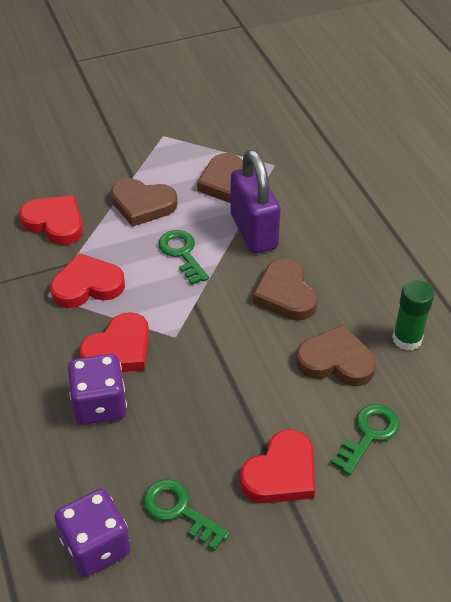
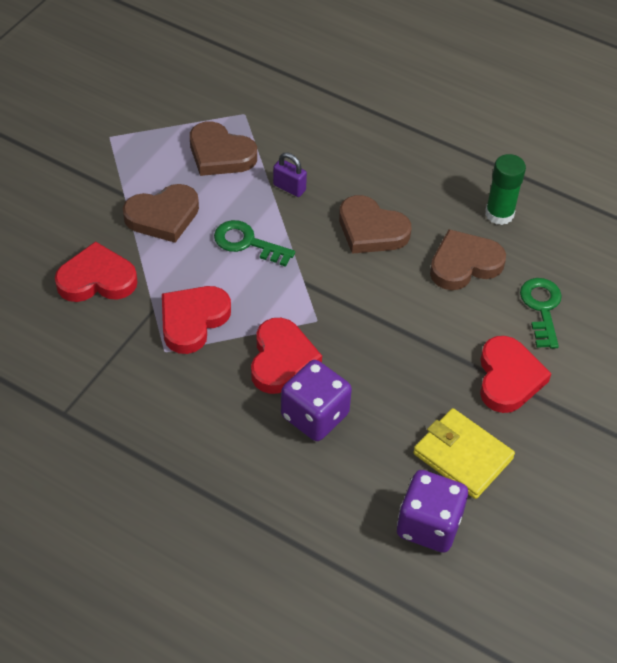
camera: 40 degrees left, 5 degrees up
(179, 510) = (462, 456): green key -> yellow wallet
(253, 231) = (289, 188): purple padlock -> purple padlock, size x0.45

